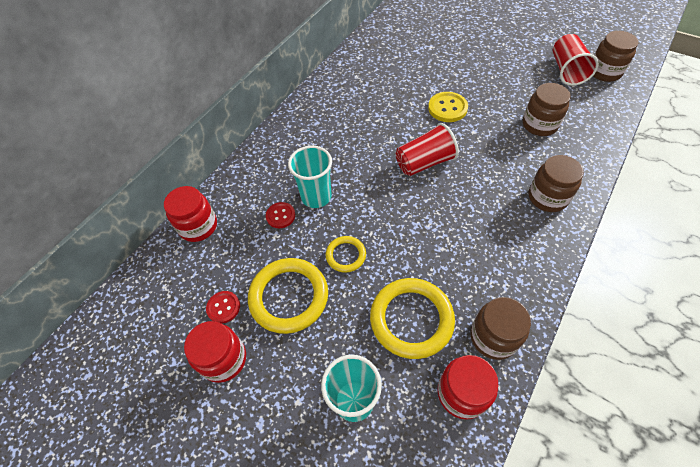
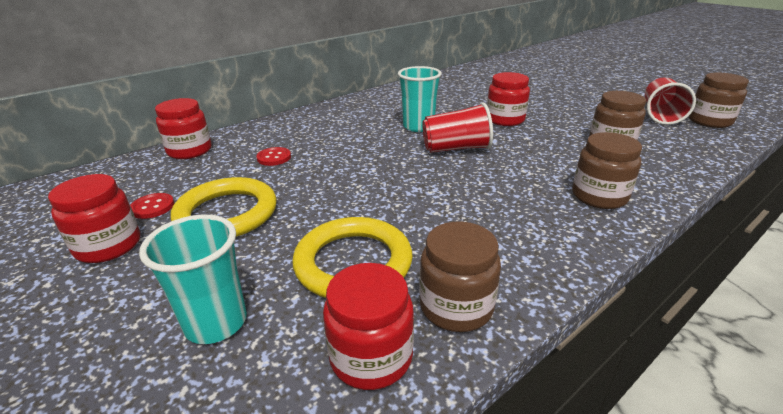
camera: 15 degrees right, 25 degrees down
(316, 197) = (321, 152): turquoise cup -> turquoise cup (418, 126)
(346, 255) = (317, 196): yellow ring -> none
(447, 108) = (505, 120): yellow button -> red jar

